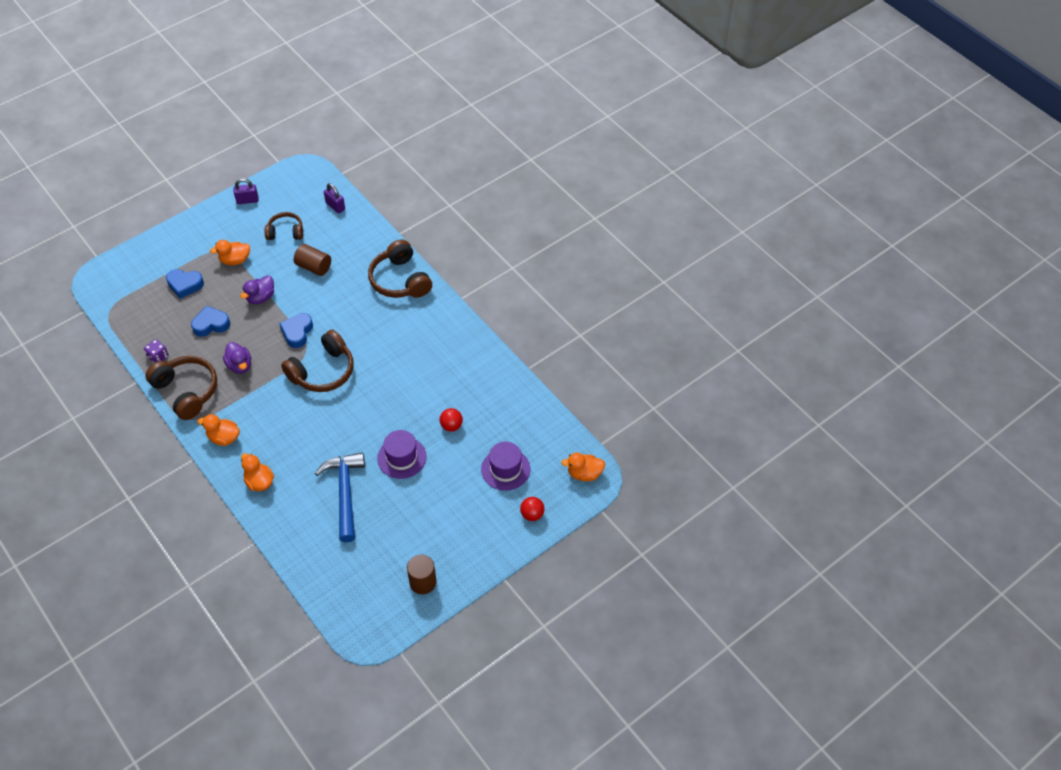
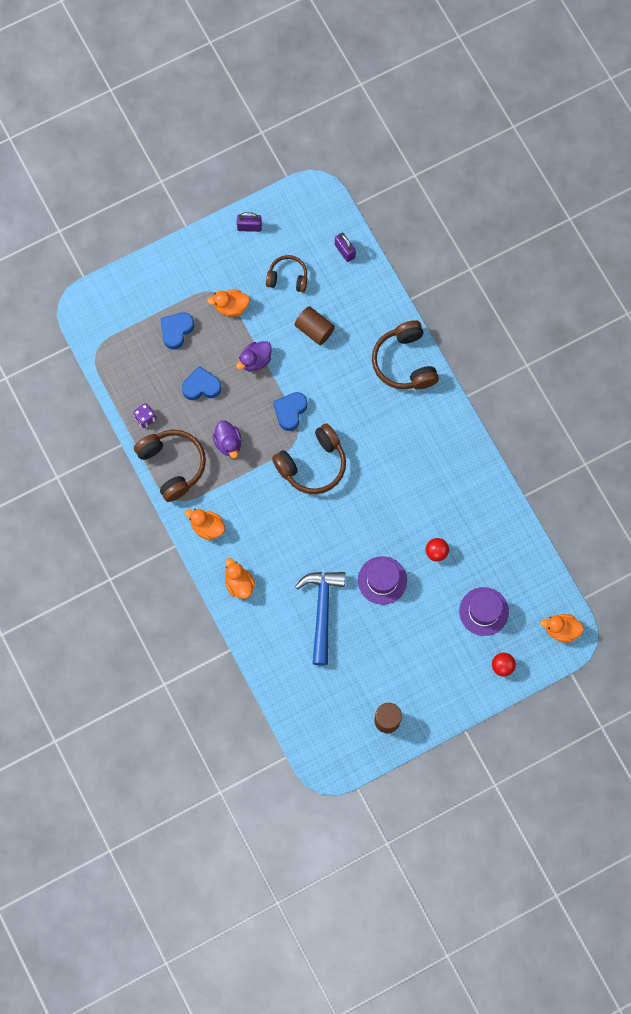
camera: 10 degrees right, 20 degrees up
(185, 285) = (176, 331): blue heart -> blue heart turned 105 degrees clockwise

